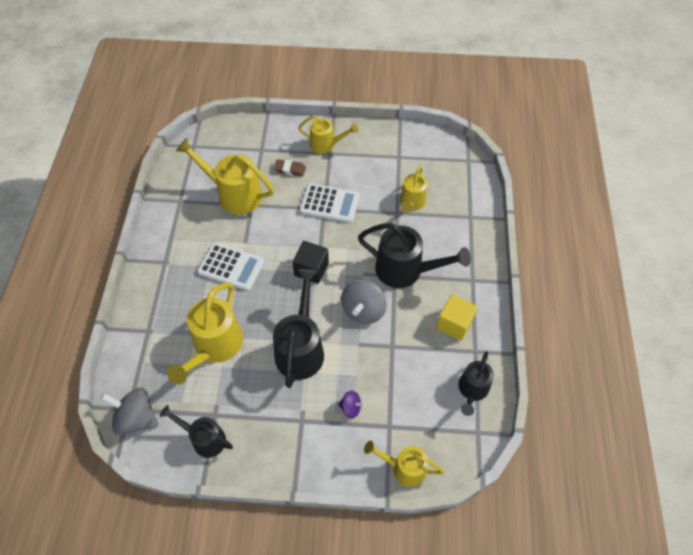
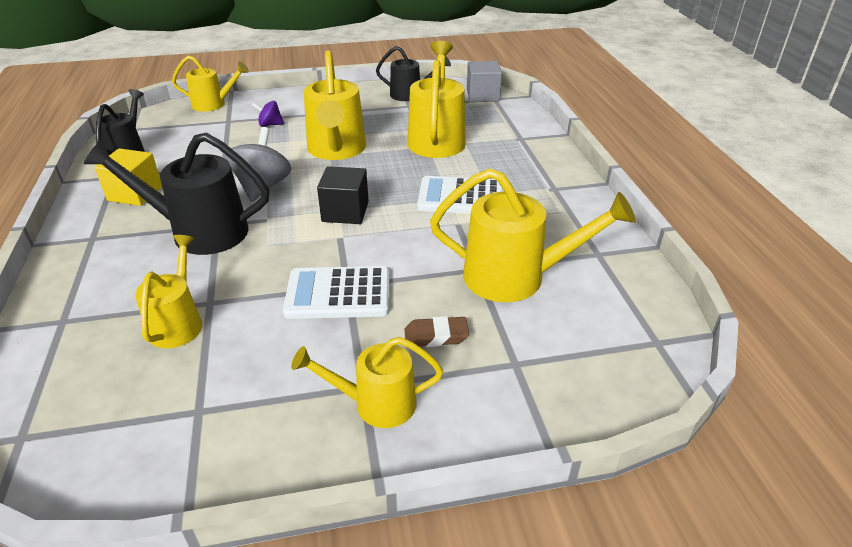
camera: 165 degrees right, 20 degrees down
(136, 418) = (483, 96): grey spinning top -> grey cube
(301, 348) = (336, 150): black watering can -> yellow watering can

